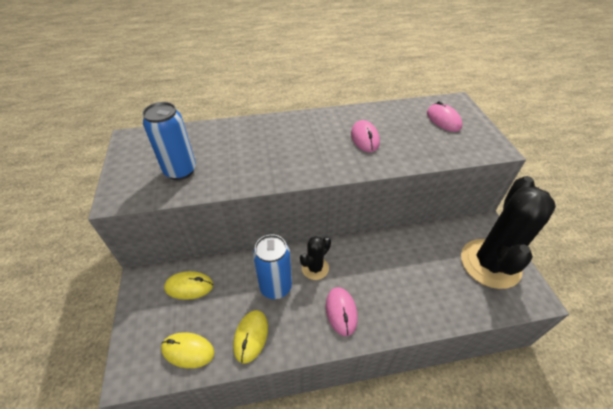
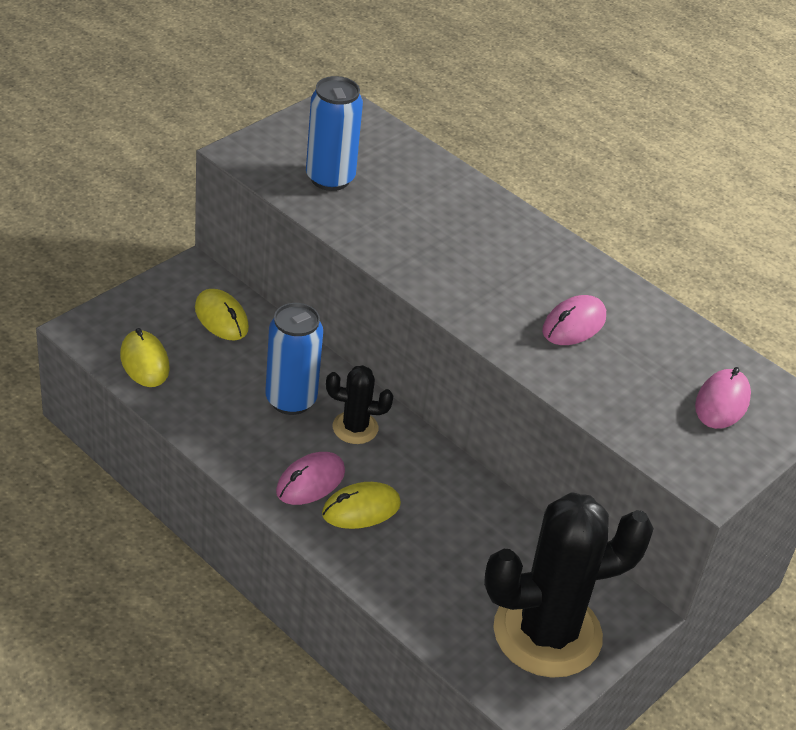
camera: 50 degrees right, 5 degrees down
(251, 336) = (205, 408): yellow mouse -> yellow mouse (361, 509)

